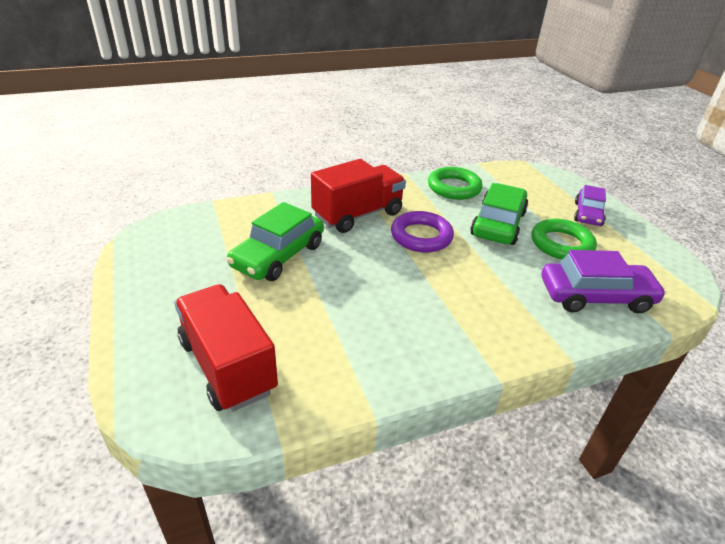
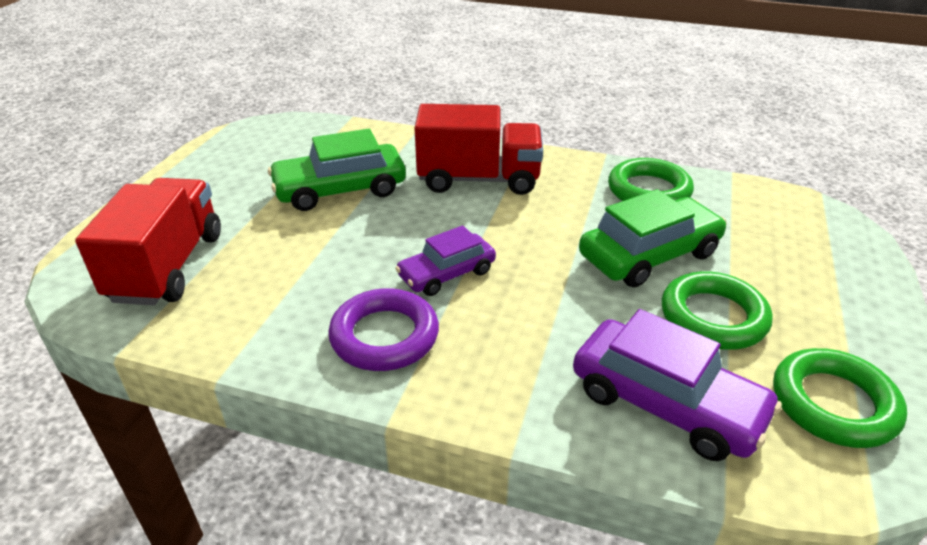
camera: 40 degrees right, 0 degrees up
(421, 236) = (521, 230): purple ring -> purple ring (384, 336)
(587, 214) = (825, 297): purple car -> purple car (446, 273)
(646, 262) = (833, 404): none -> green ring

